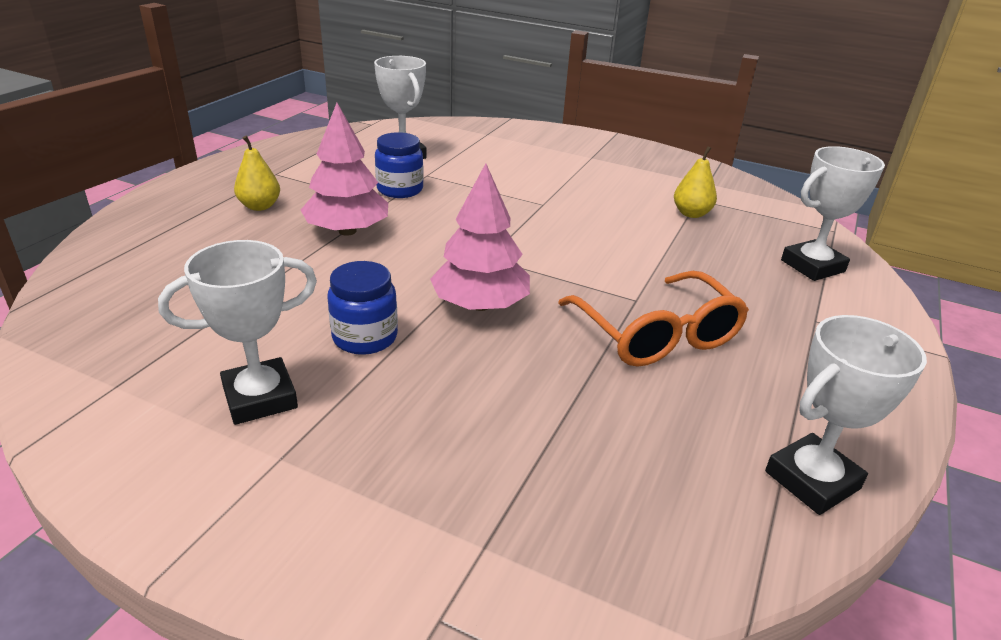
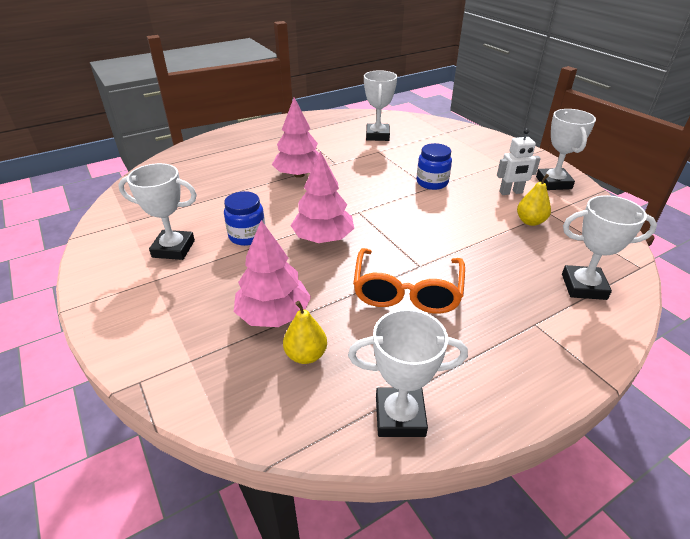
camera: 35 degrees right, 5 degrees up
(260, 206) = (270, 149): yellow pear -> yellow pear (306, 355)
(400, 189) = (352, 157): blue jar -> blue jar (432, 182)
(530, 429) = (274, 314): none -> pink tree
(637, 187) = (511, 192): none -> white robot
(667, 166) = (553, 183): none -> white trophy

